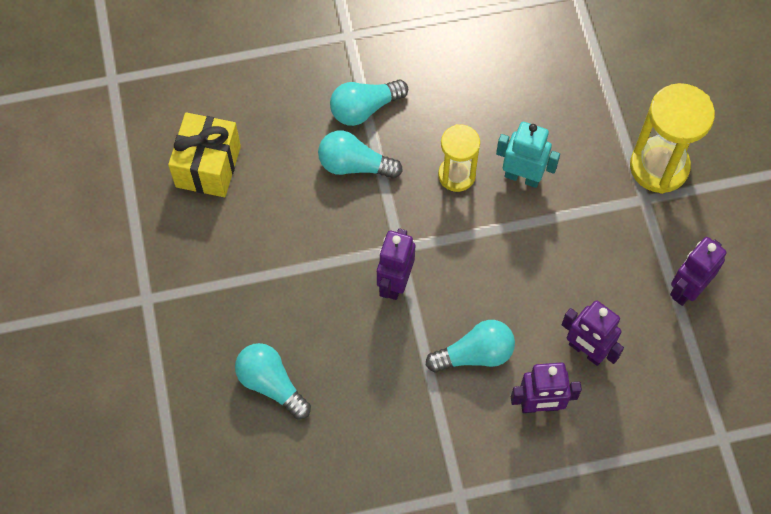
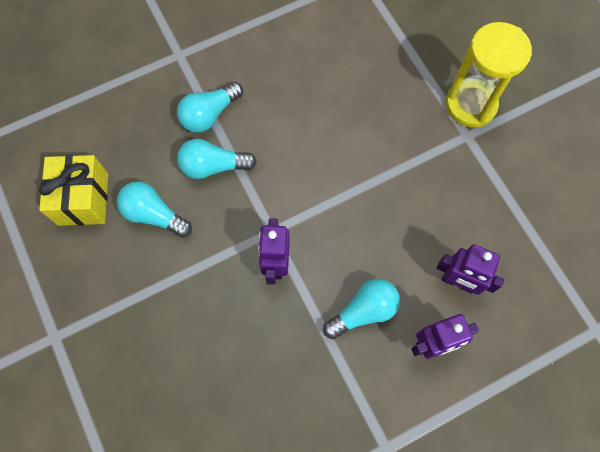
camera: 15 degrees left, 5 degrees up
(271, 384) = (188, 388): turquoise light bulb -> turquoise light bulb (154, 214)
(456, 175) = (304, 153): yellow hourglass -> none
(522, 177) = (360, 141): turquoise robot -> none
(686, 289) = (525, 205): purple robot -> none

